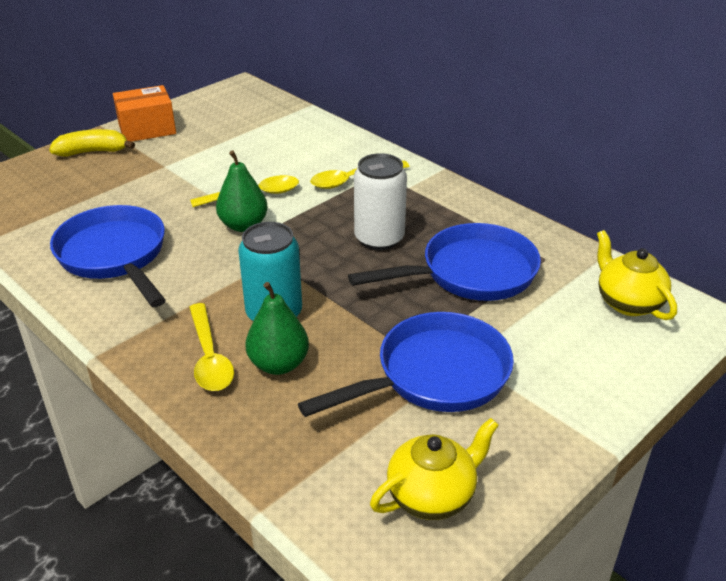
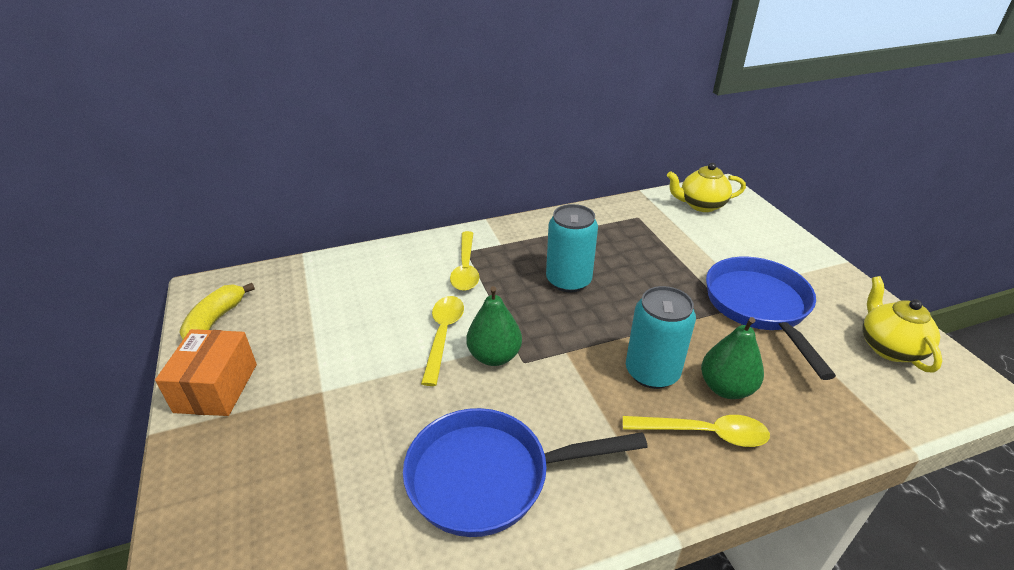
camera: 65 degrees left, 0 degrees up
(93, 152) = (218, 455): yellow banana -> yellow banana (215, 321)
(379, 238) = (568, 281): white can -> turquoise can
(470, 273) = (640, 252): blue pan -> none

